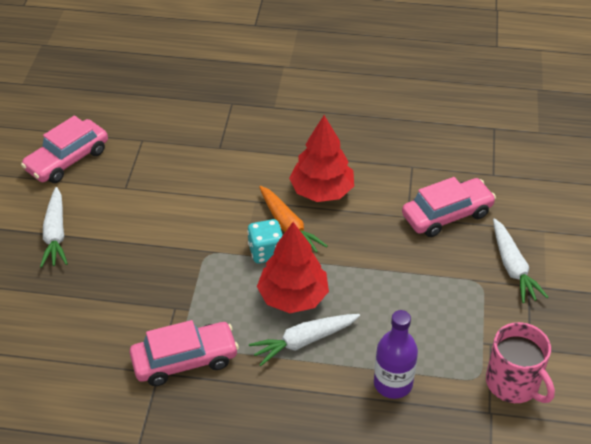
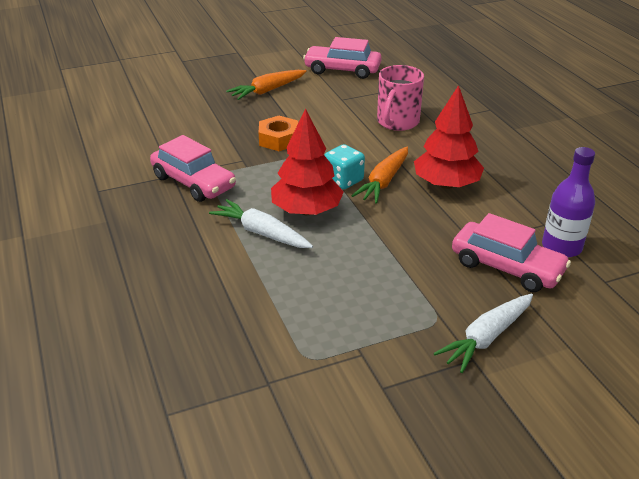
camera: 60 degrees right, 10 degrees down
(55, 234) = (267, 91): white carrot -> orange carrot
(160, 266) = (279, 139): none -> orange nut
(393, 383) = (254, 301): purple bottle -> purple bottle (561, 247)
(513, 383) = (321, 389): pink mug -> pink mug (397, 122)

